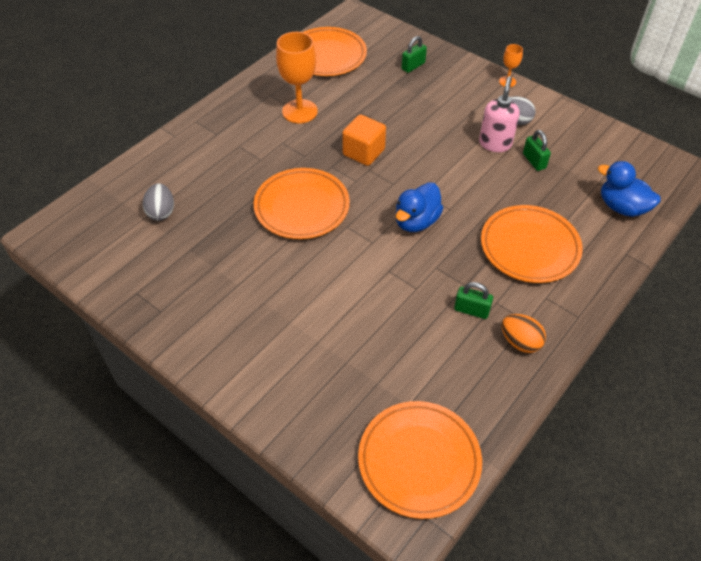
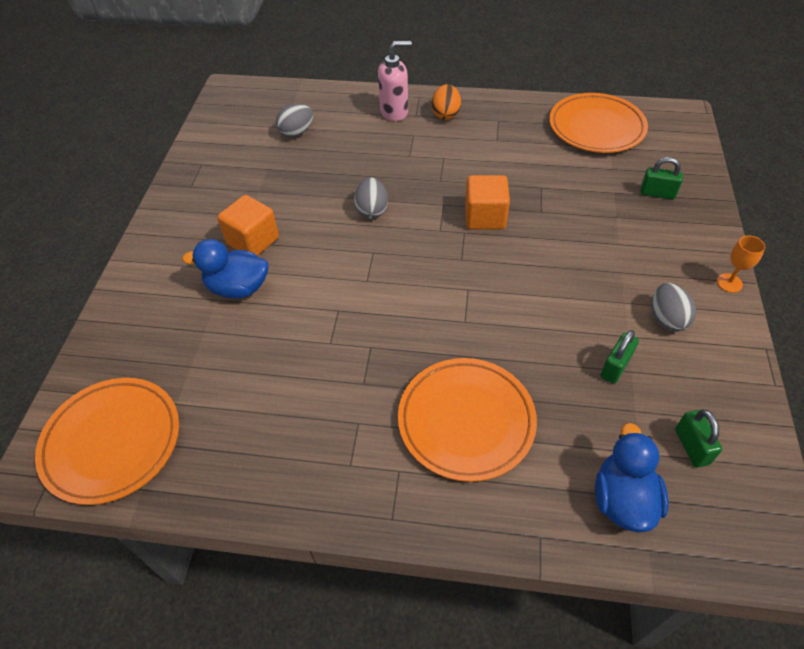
camera: 60 degrees right, 0 degrees up
(271, 293) = (253, 241): none -> orange cube
(300, 111) = (497, 148): orange goblet -> none
(302, 207) = (372, 210): orange plate -> grey egg
(416, 221) = (422, 301): blue duck -> blue duck (238, 288)
(471, 310) = (331, 404): green padlock -> green padlock (691, 446)
(495, 143) = (607, 317): pink soap dispenser -> pink soap dispenser (394, 112)
(520, 342) = (314, 470): orange egg -> orange egg (445, 114)

